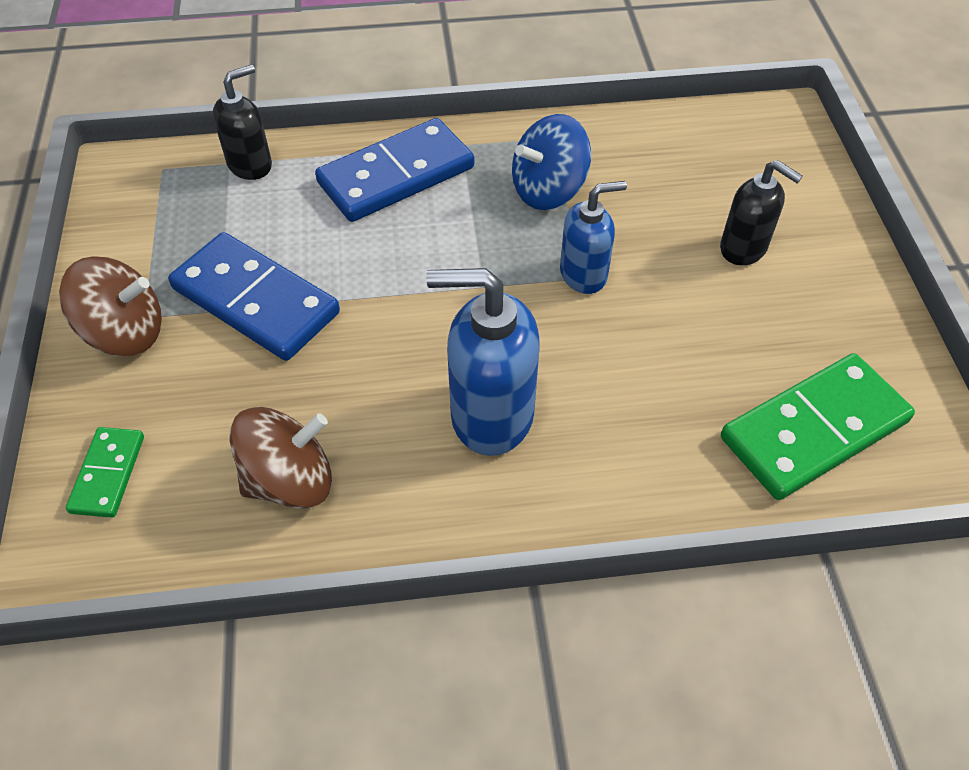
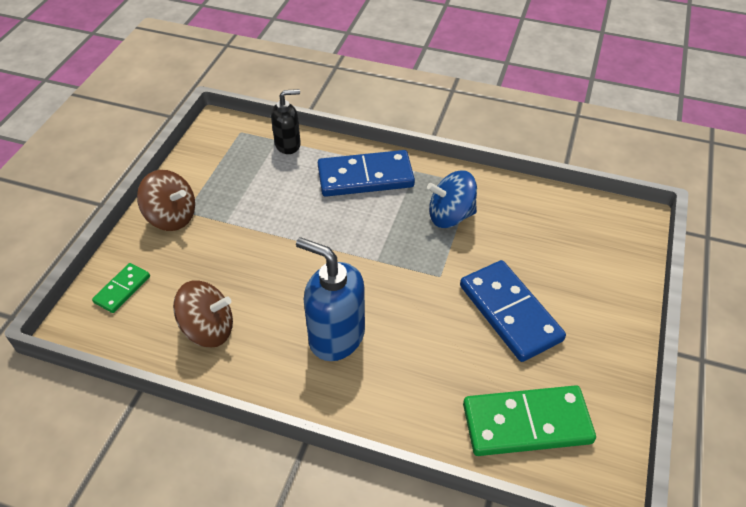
camera: 25 degrees right, 5 degrees down
(255, 301) = (246, 223): blue domino -> blue domino (509, 313)
(584, 274) = (441, 274): blue soap dispenser -> none
(743, 248) = (553, 294): black soap dispenser -> none

